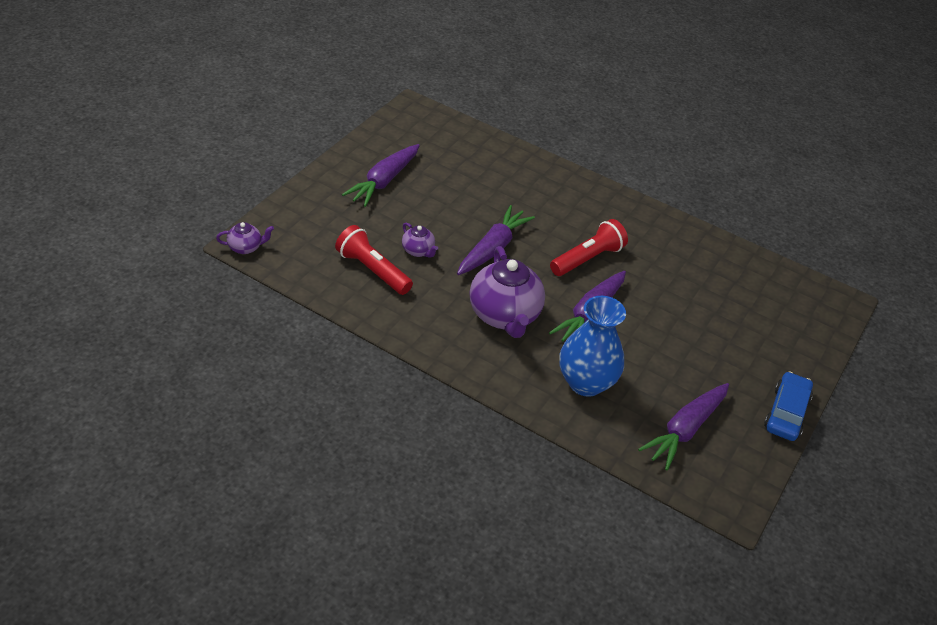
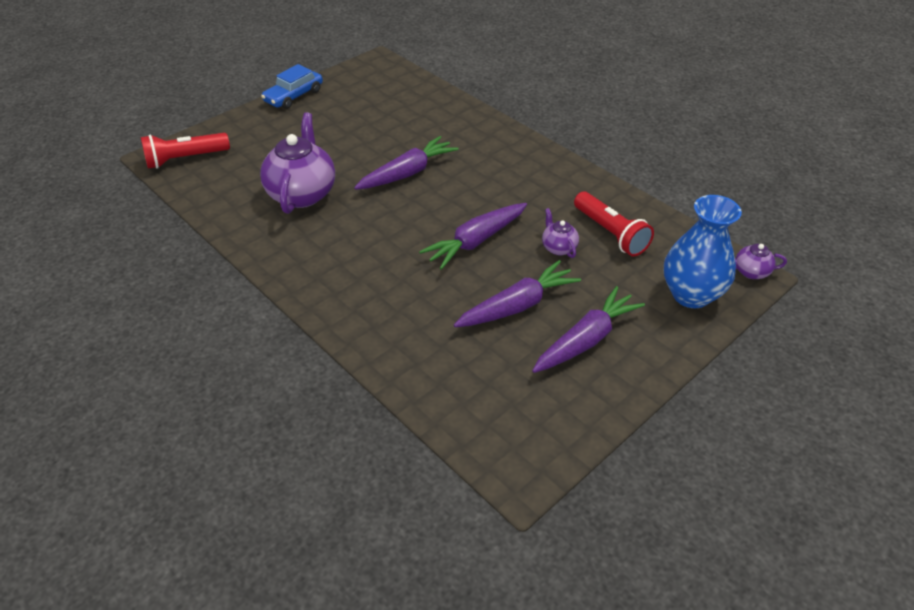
camera: 160 degrees left, 0 degrees up
(504, 316) = (488, 180): purple teapot -> purple teapot (302, 193)
(585, 382) = (440, 129): blue vase -> blue vase (691, 295)
(587, 259) = (378, 220): red flashlight -> red flashlight (185, 159)
(685, 430) = (381, 96): purple carrot -> purple carrot (517, 305)

